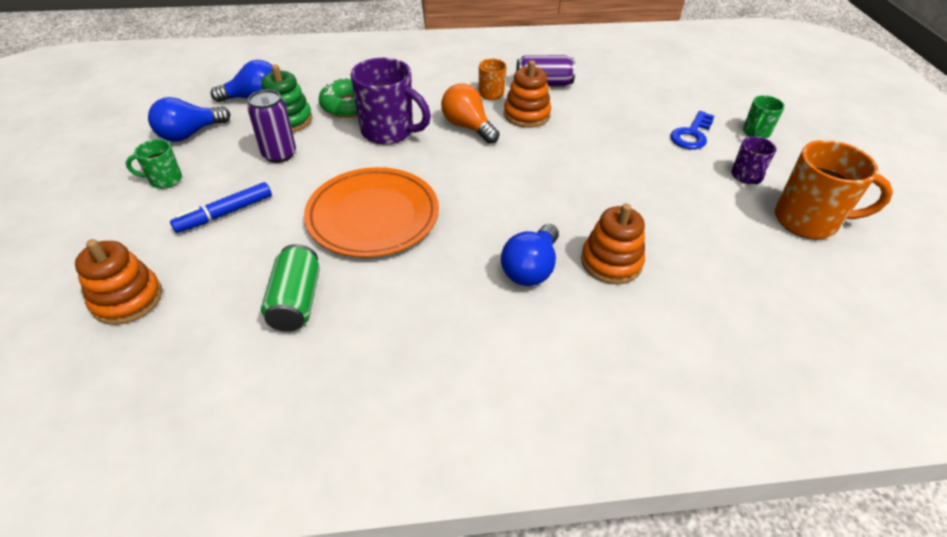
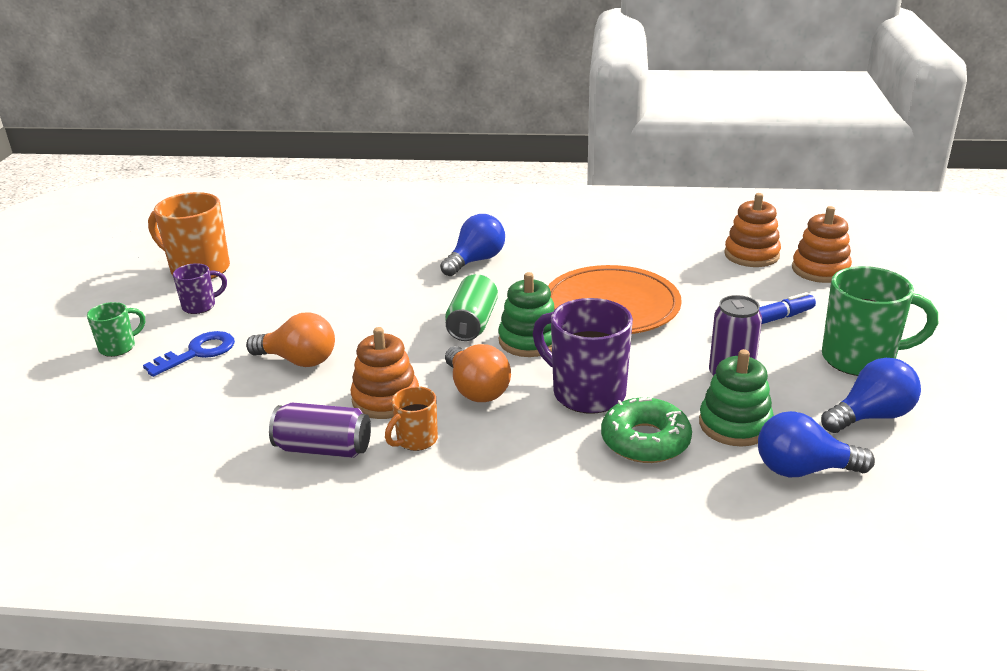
camera: 165 degrees left, 15 degrees down
(164, 180) = (861, 359): green mug -> green mug, size x1.90
(296, 301) = (676, 258): green can -> green can (472, 324)
(441, 170) = (529, 340): none -> green stacking toy
(611, 136) = (298, 360): none -> orange light bulb
(611, 262) = (404, 259): orange stacking toy -> orange stacking toy (751, 255)
(746, 176) = (200, 306): purple mug -> purple mug turned 45 degrees clockwise

